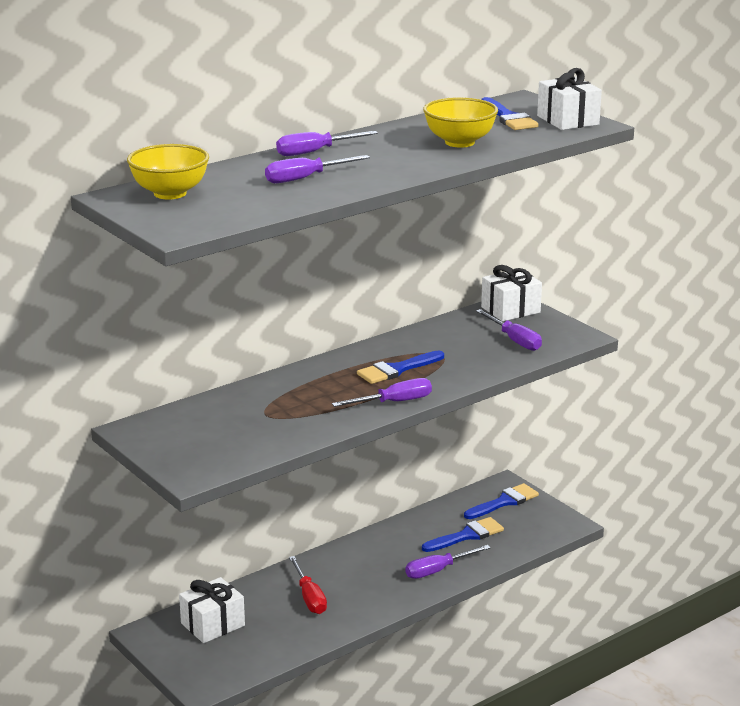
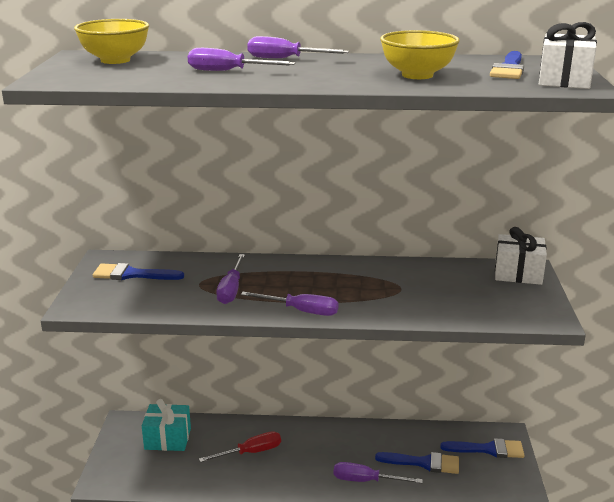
camera: 40 degrees right, 0 degrees up
(212, 624) = (167, 439): white gift -> turquoise gift
(309, 597) = (251, 452): red screwdriver -> red screwdriver turned 135 degrees counterclockwise
(397, 370) = (346, 286): blue brush -> blue brush (132, 274)
(514, 340) = (482, 299): purple screwdriver -> purple screwdriver (231, 290)

